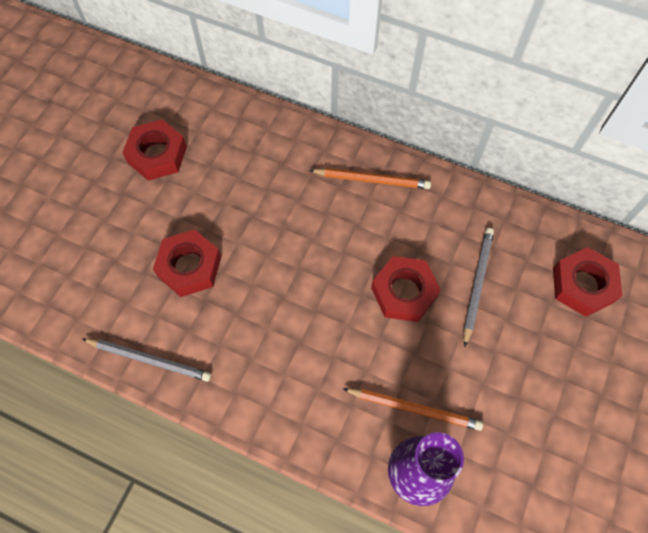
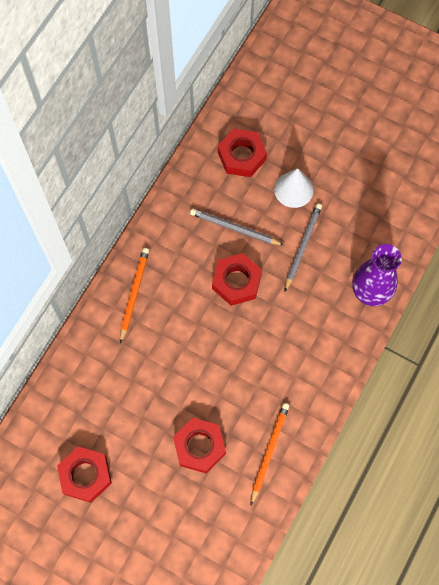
camera: 85 degrees left, 5 degrees up
(149, 359) = (276, 478): grey pencil -> grey pencil (302, 246)
(414, 408) = (326, 286): orange pencil -> orange pencil (269, 452)
(550, 356) = (293, 189): none -> white cone

